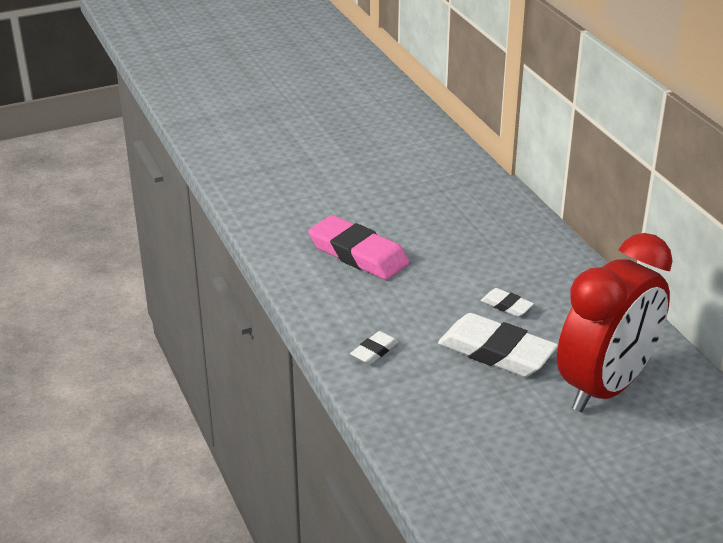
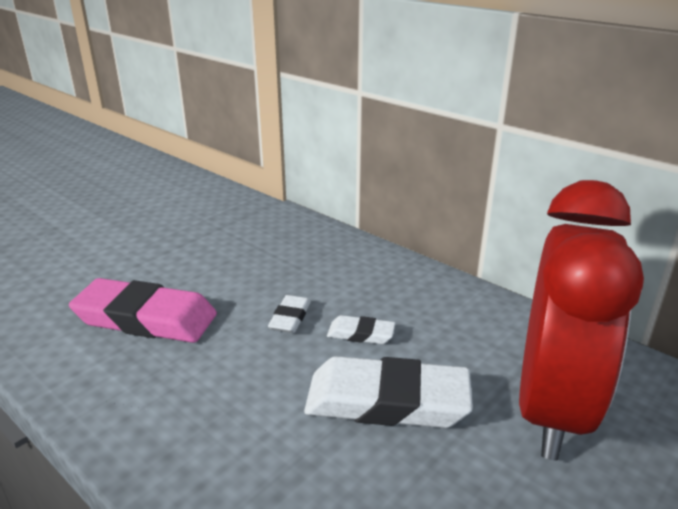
camera: 25 degrees left, 5 degrees down
(374, 351) = (218, 457): white eraser -> white eraser (290, 318)

